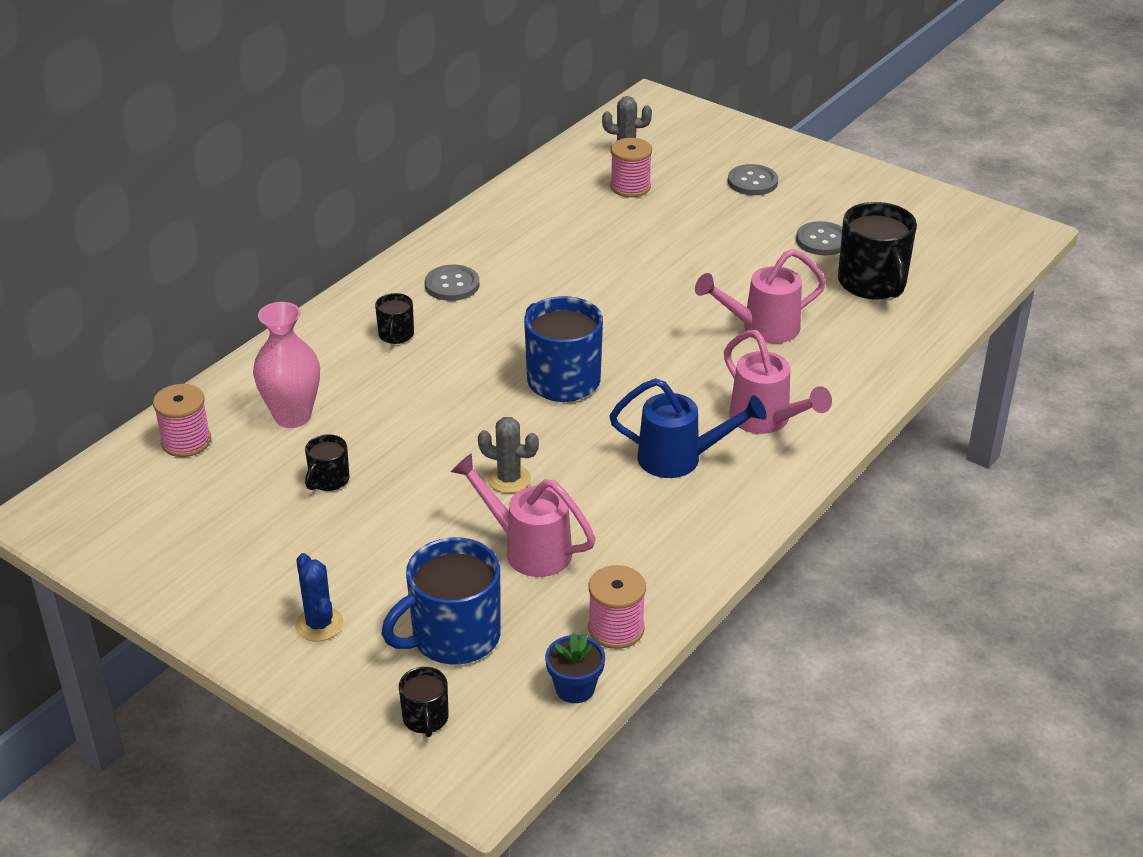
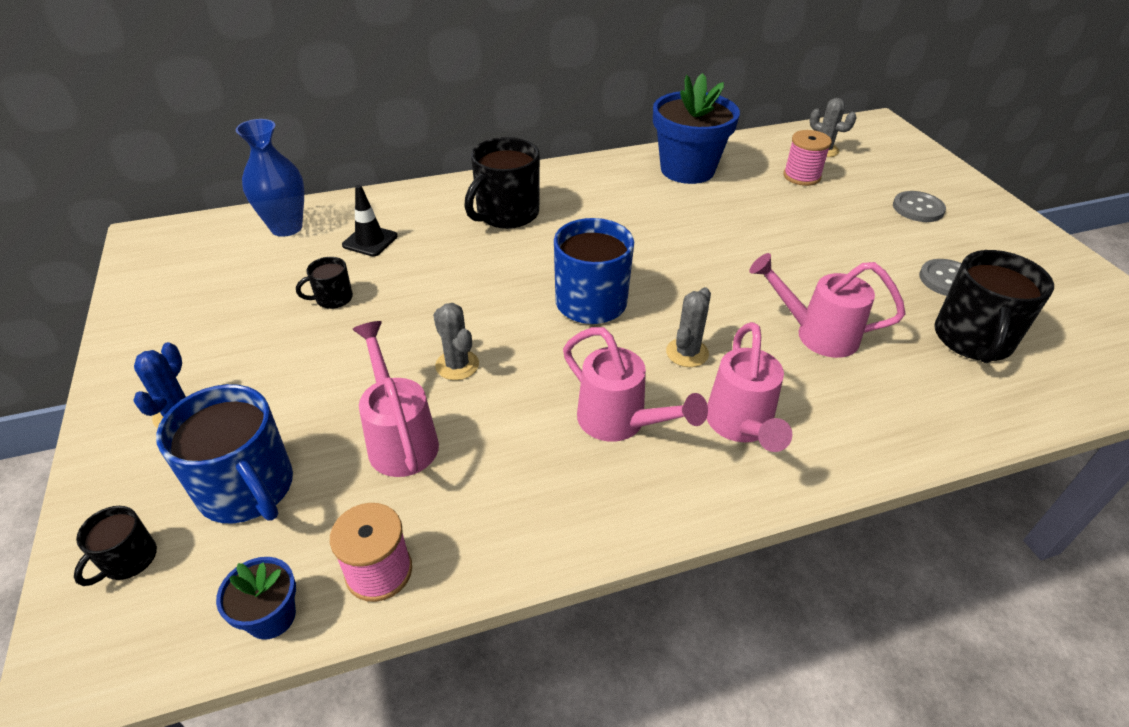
camera: 35 degrees right, 5 degrees up
(186, 441) = (286, 227): pink spool -> blue vase
(292, 416) = (370, 241): pink vase -> black traffic cone
(396, 335) = (506, 214): black mug -> black mug, size x2.00
(452, 285) = (586, 195): grey button -> none
(454, 637) = (247, 489): blue mug -> blue mug turned 135 degrees counterclockwise
(520, 220) = (687, 169): none -> blue flower pot
(679, 386) = (687, 353): none -> grey cactus
(681, 459) = (620, 423): blue watering can -> pink watering can

